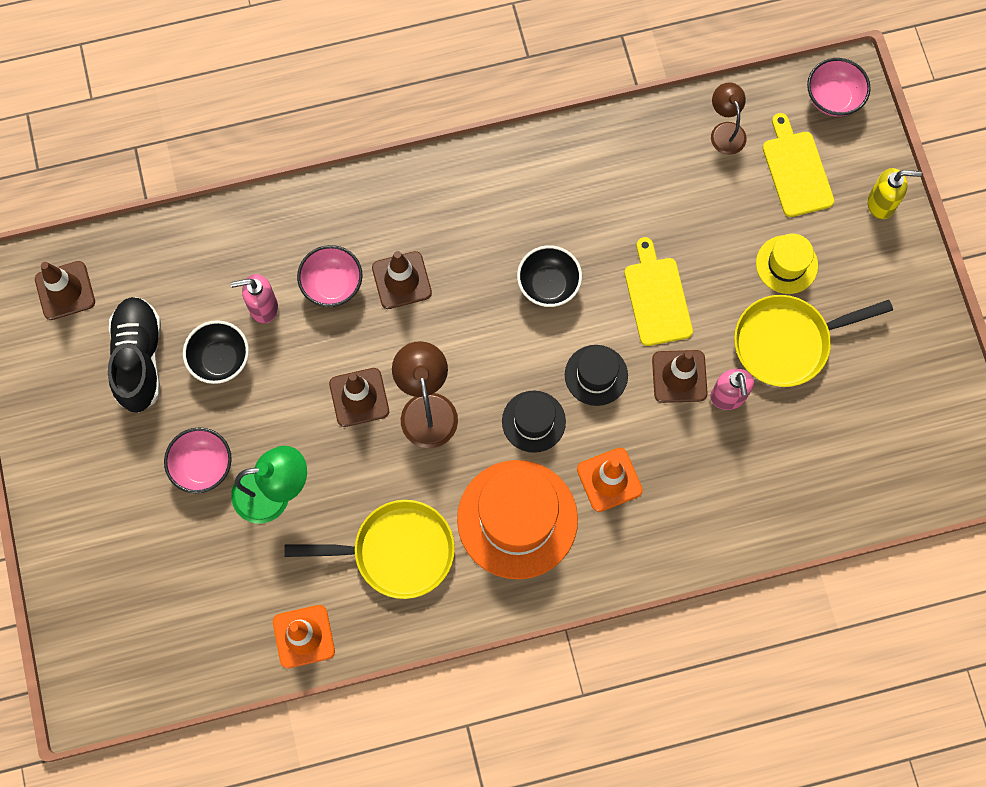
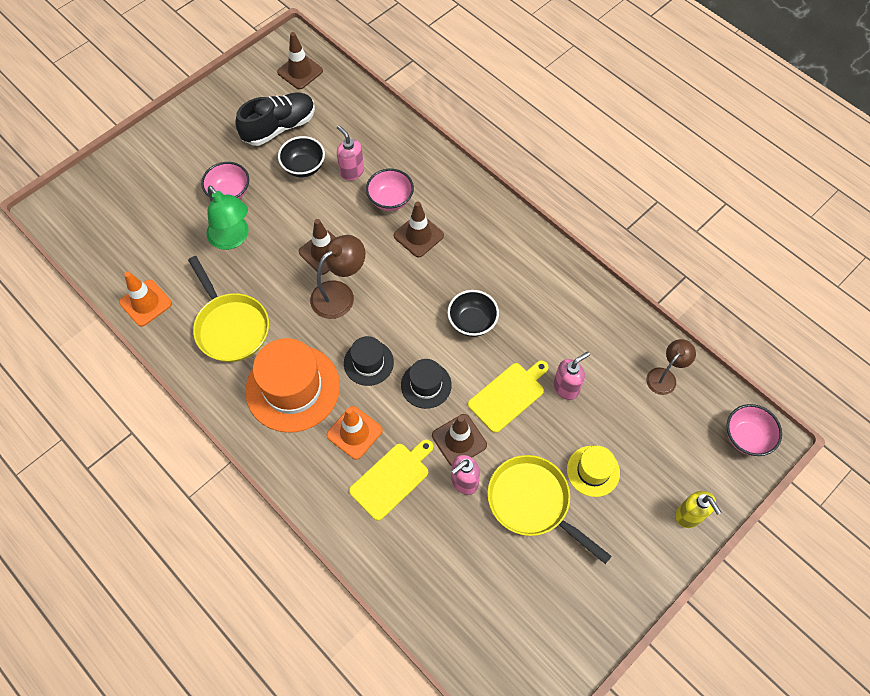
camera: 60 degrees right, 10 degrees down
(682, 235) = (566, 388): none -> pink soap dispenser
(796, 170) = (671, 440): yellow cutting board -> yellow cutting board (392, 479)

